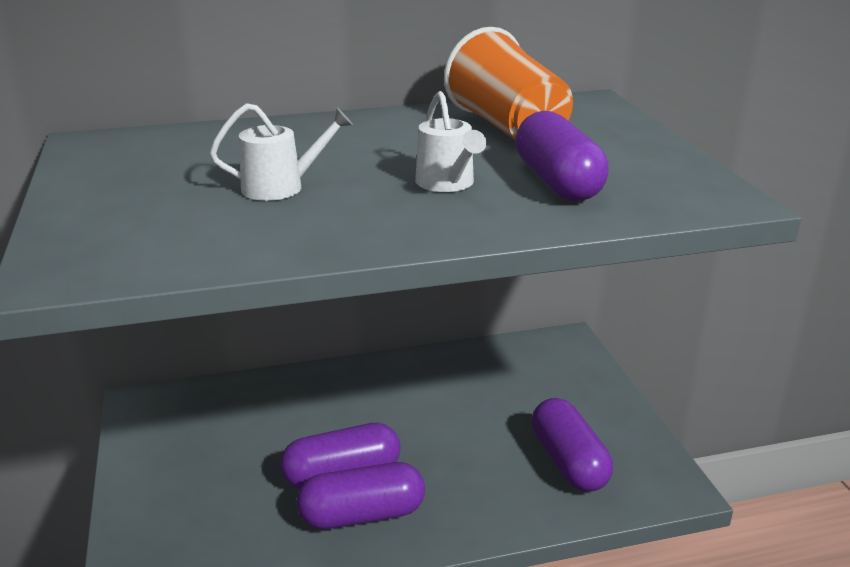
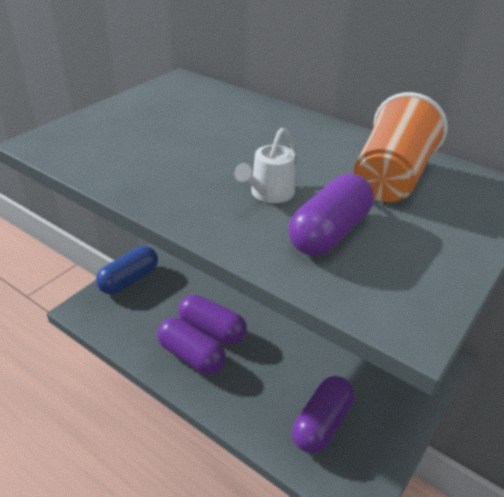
camera: 50 degrees right, 10 degrees up
(145, 508) = (129, 280): none -> blue capsule
(281, 187) = (194, 148): white watering can -> none

